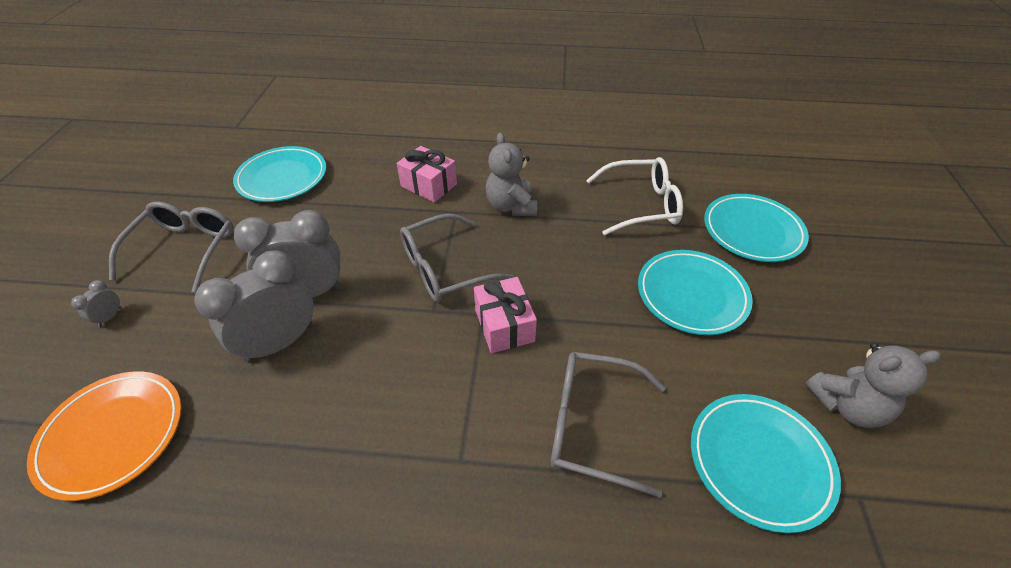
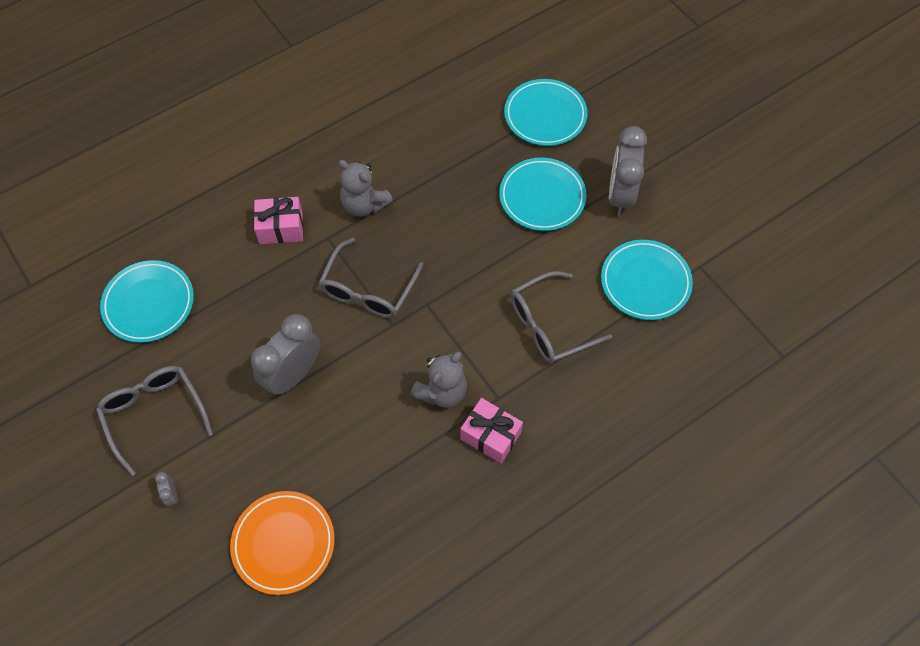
camera: 40 degrees left, 15 degrees up
(280, 343) = (316, 419): grey clock -> grey clock (620, 195)
(504, 325) = (447, 302): pink gift -> pink gift (490, 436)
(641, 205) = (456, 140): white glasses -> none
(847, 405) = (668, 215): grey teddy bear -> grey teddy bear (442, 391)

